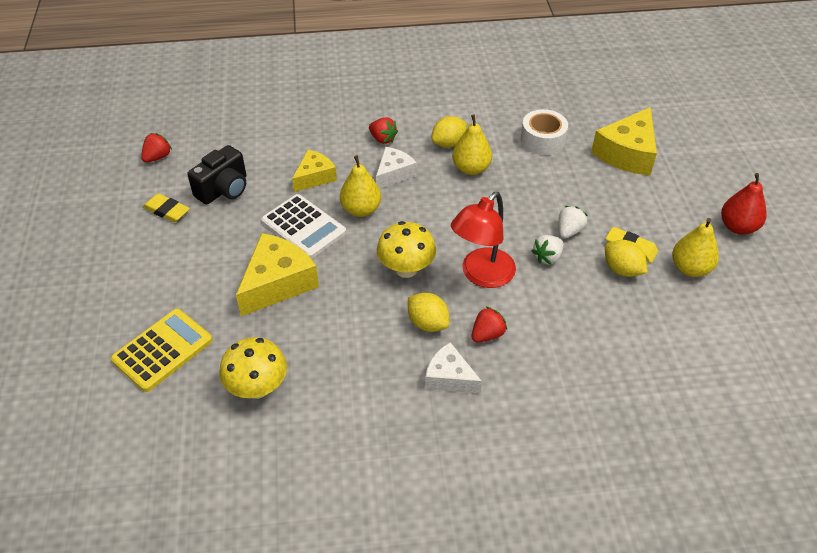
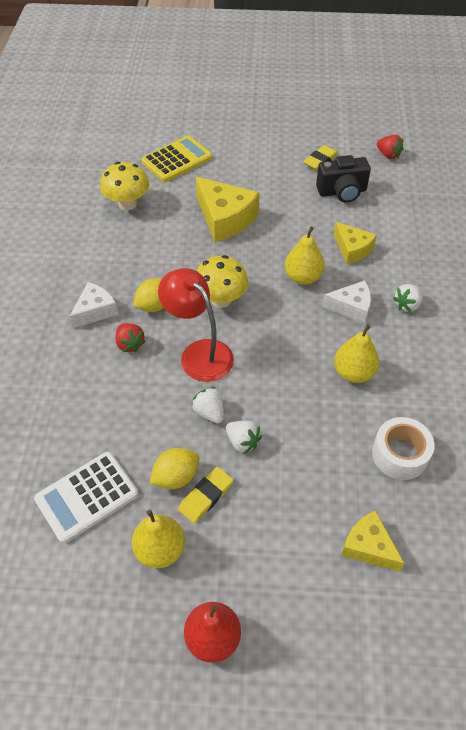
camera: 100 degrees right, 5 degrees up
(162, 350) = (177, 160): yellow calculator -> yellow calculator turned 90 degrees counterclockwise
(224, 189) = (342, 192): black camera -> black camera turned 60 degrees counterclockwise
(303, 227) = (286, 237): white calculator -> white calculator (87, 497)
(383, 139) = (407, 305): red strawberry -> white strawberry
(394, 174) = (351, 307): white cheese -> white cheese turned 45 degrees counterclockwise
(448, 143) = (397, 360): yellow lemon -> none
(627, 153) = (368, 546): yellow cheese -> yellow cheese, size x0.61

